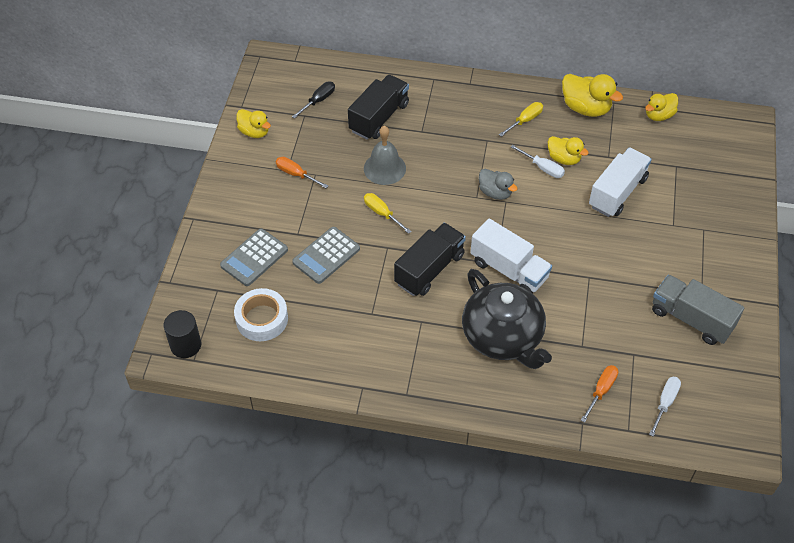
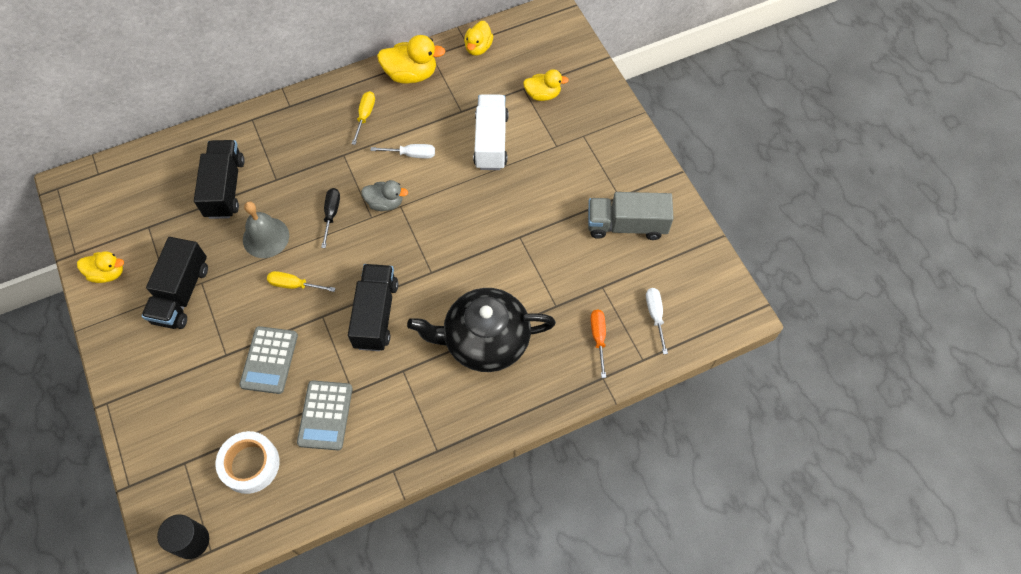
camera: 35 degrees left, 10 degrees up
(254, 258) = (199, 406): grey calculator -> grey calculator (325, 415)
(295, 174) = (181, 294): orange screwdriver -> black truck
(318, 100) = (152, 203): black screwdriver -> black screwdriver (331, 214)
(503, 337) = (484, 340): black teapot -> black teapot turned 150 degrees clockwise
(509, 270) = (447, 272): white truck -> none
(564, 159) = (424, 135): yellow duck -> yellow duck (543, 94)

